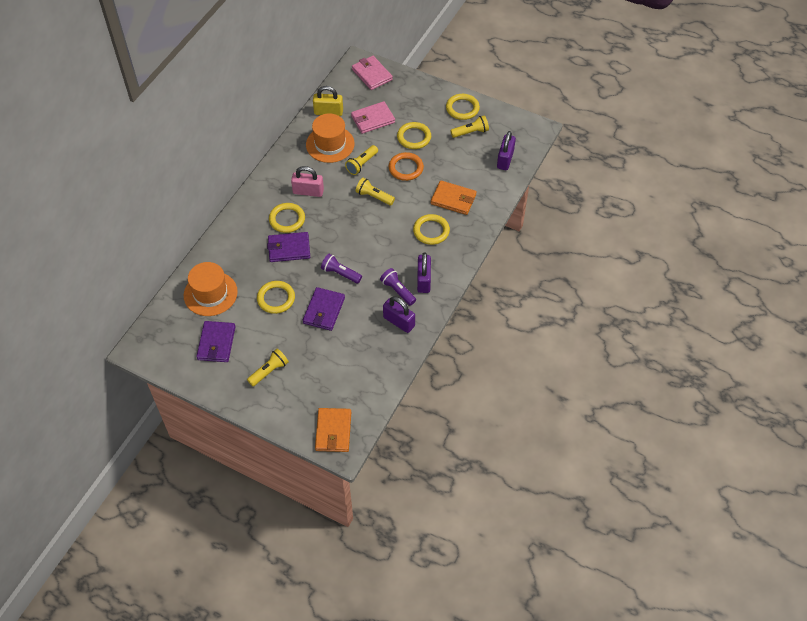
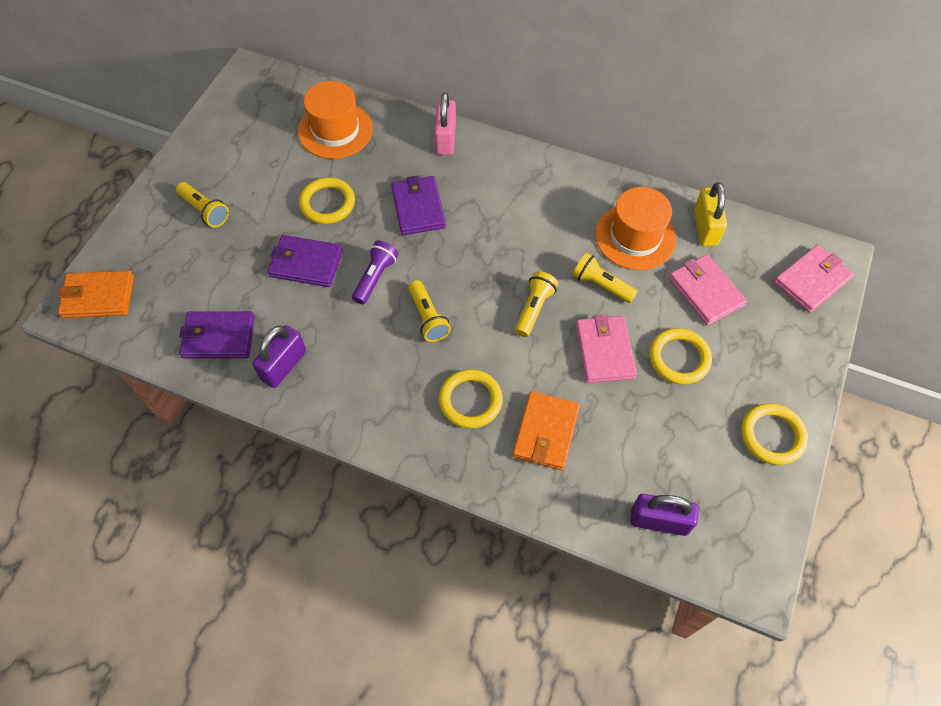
camera: 85 degrees right, 5 degrees up
(216, 343) = (254, 148): purple wallet -> purple wallet (218, 337)
(287, 219) = (473, 199): yellow ring -> none
(308, 191) = (531, 219): pink padlock -> pink padlock (445, 139)
(398, 291) = (344, 359): purple flashlight -> none
(406, 168) = (604, 351): orange ring -> pink wallet
(423, 280) = (366, 396): purple padlock -> none
(470, 132) = (714, 454): yellow flashlight -> yellow flashlight (428, 317)

